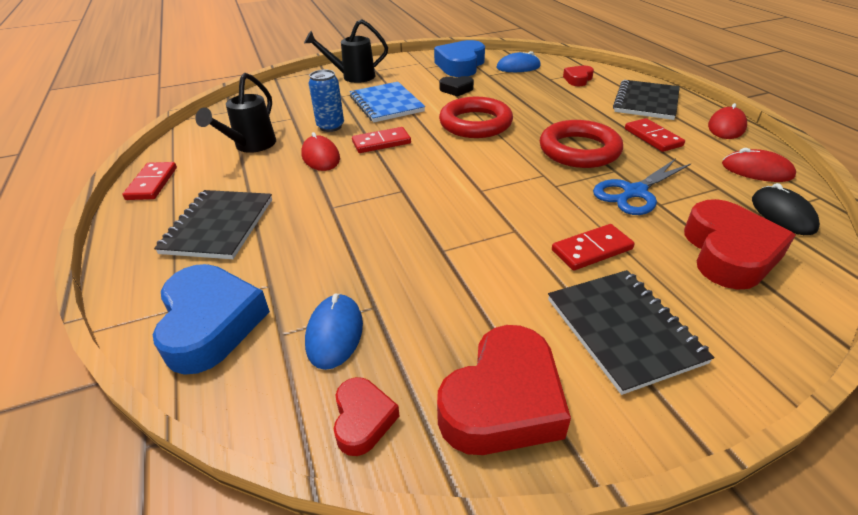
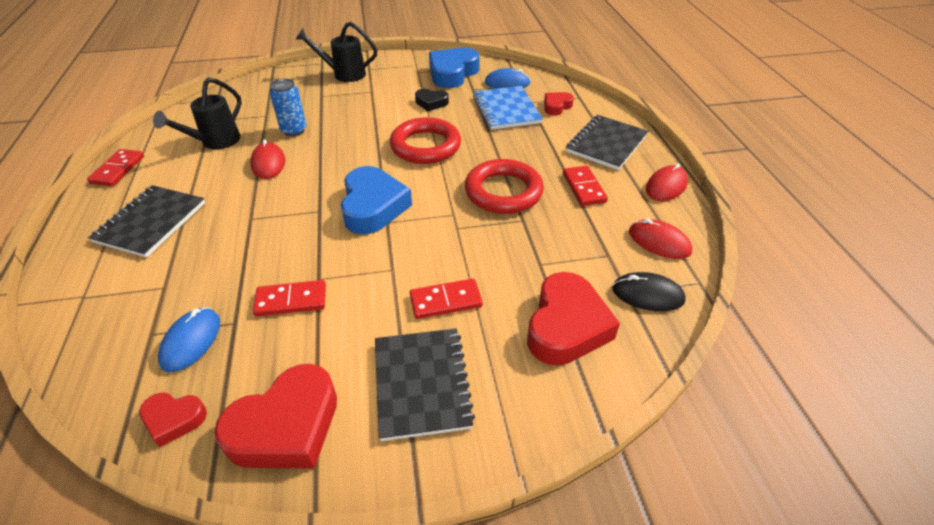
camera: 10 degrees right, 5 degrees up
(211, 324) = (103, 314): blue heart -> blue heart (373, 206)
(363, 419) = (174, 419): red heart -> red heart turned 90 degrees clockwise
(381, 143) = (329, 155): red domino -> red domino (291, 300)
(386, 104) = (357, 111): blue notebook -> blue notebook (506, 109)
(634, 192) = (524, 247): blue scissors -> none
(782, 214) = (647, 294): black mouse -> black mouse turned 75 degrees counterclockwise

